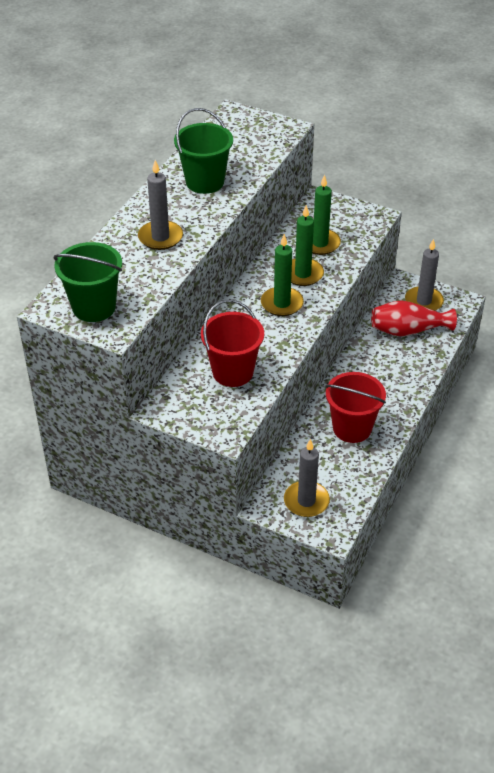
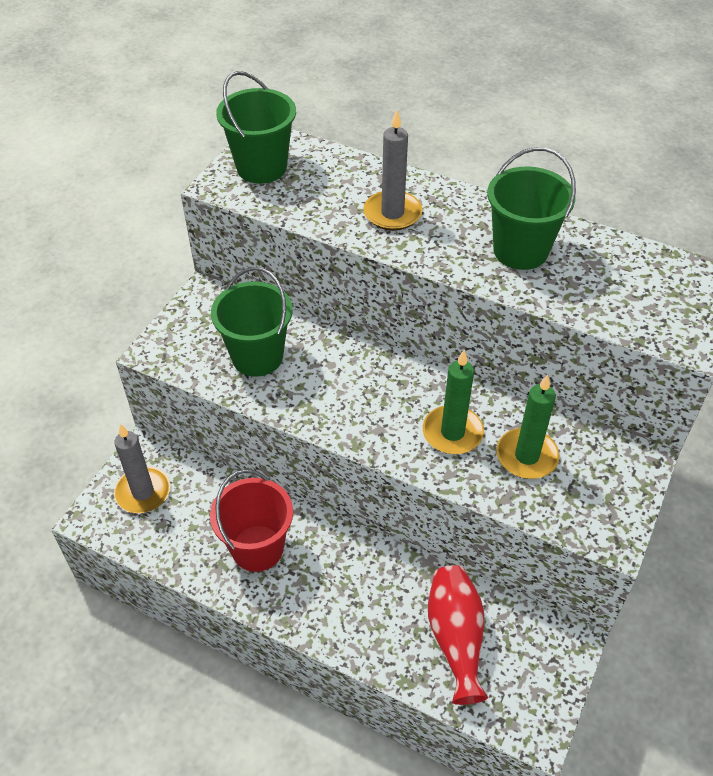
camera: 90 degrees right, 5 degrees up
(232, 372) = (257, 356): red bucket -> green bucket
(282, 303) = (387, 407): green candle -> none
(423, 301) = (527, 669): grey candle -> none

